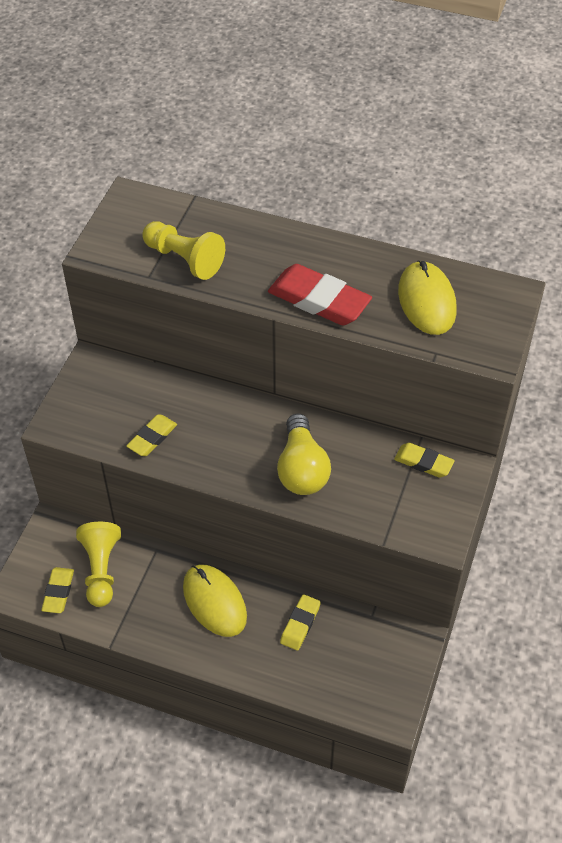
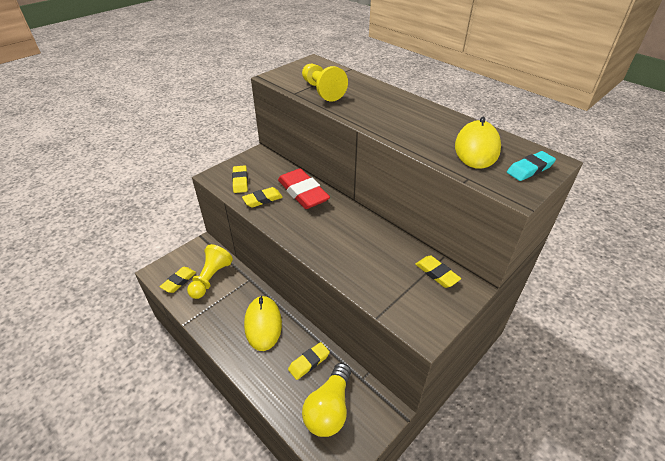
camera: 25 degrees right, 10 degrees down
(99, 419) = (240, 181): none -> yellow eraser
(302, 469) = (345, 247): yellow light bulb -> yellow light bulb (329, 409)
(319, 300) = (395, 128): red eraser -> red eraser (303, 192)
(494, 315) = (530, 169): none -> turquoise eraser

